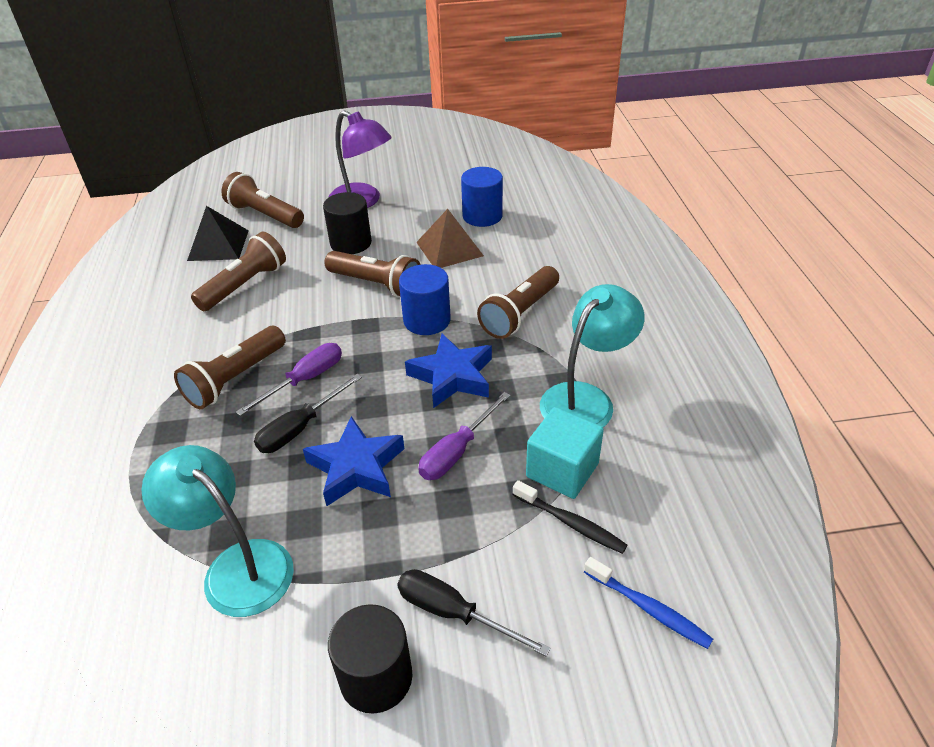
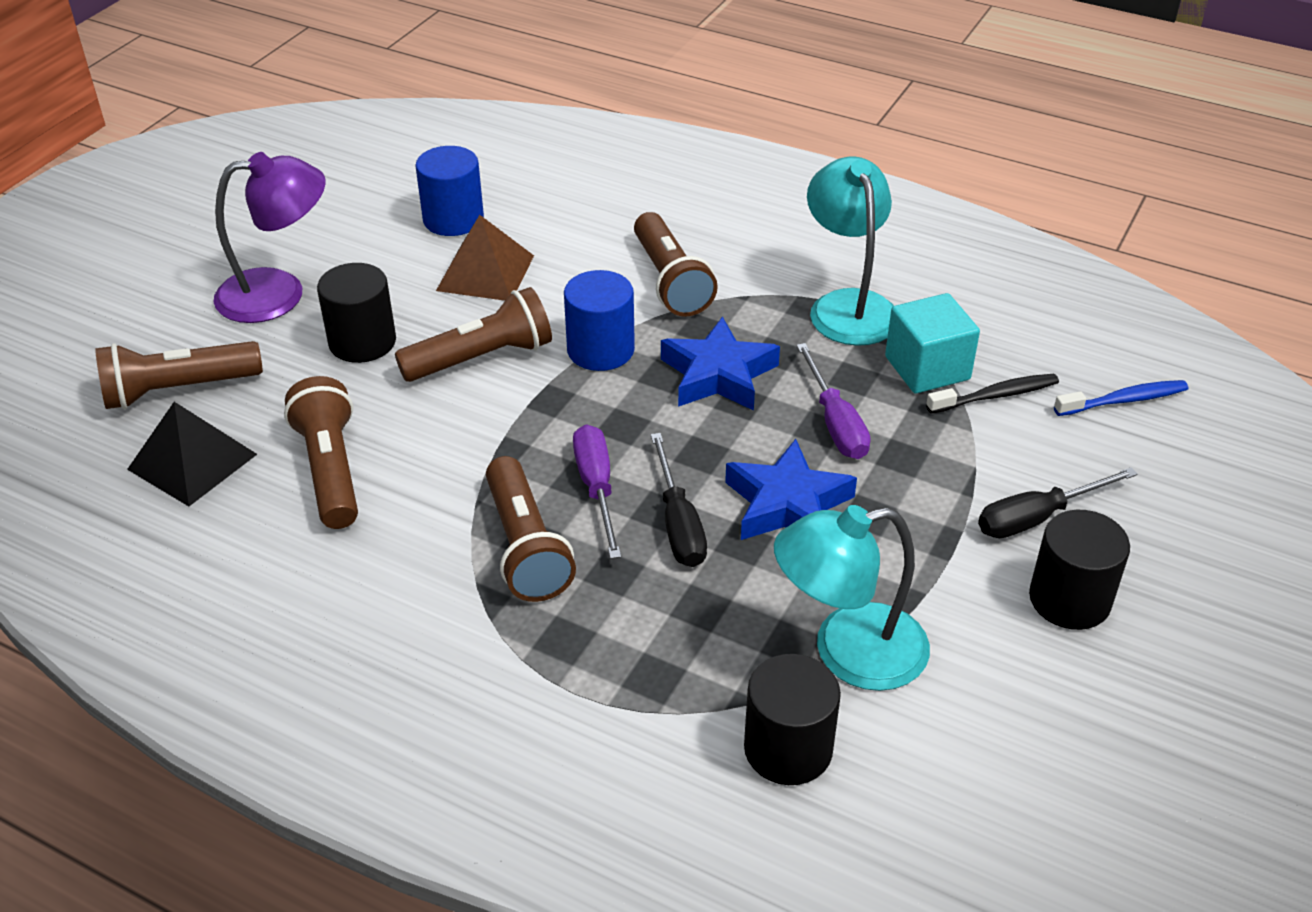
camera: 55 degrees left, 0 degrees up
(131, 578) = (788, 749): none -> black cylinder

